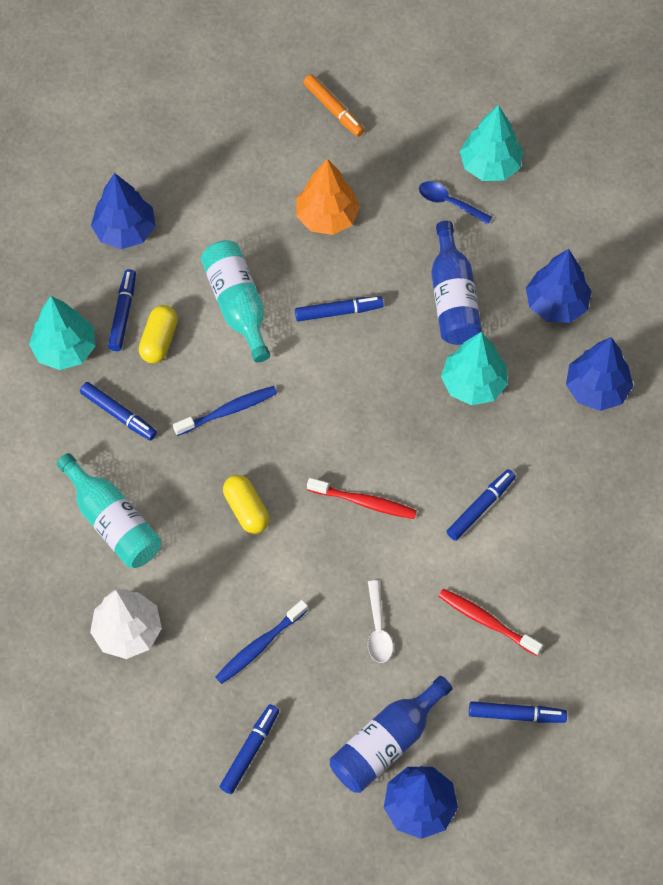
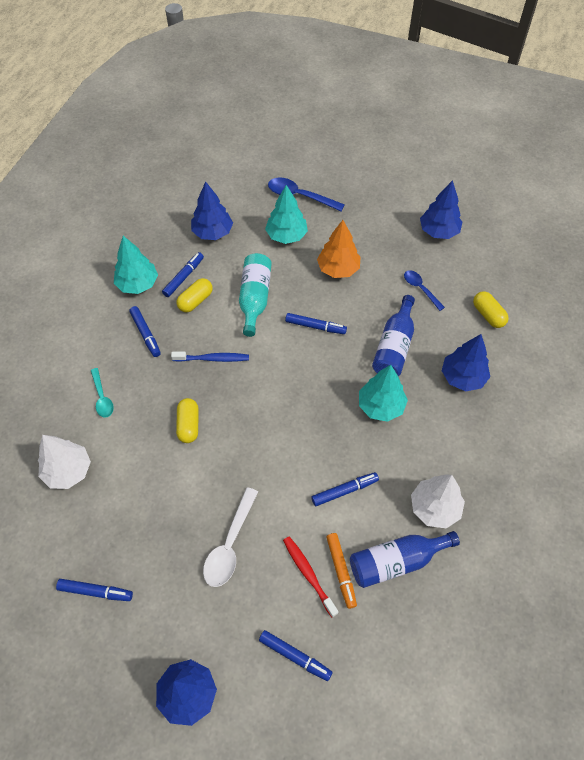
camera: 25 degrees right, 5 degrees down
(113, 522) = (102, 397): turquoise bottle -> turquoise spoon
(218, 126) = (300, 196): none -> blue spoon
(250, 751) = (96, 591): blue marker -> blue marker turned 45 degrees clockwise
(259, 646) = (145, 520): blue toothbrush -> none
(334, 109) = (375, 211): orange marker -> orange marker (341, 571)
(364, 502) = (267, 453): red toothbrush -> none
(378, 629) = (230, 544): white spoon -> white spoon, size x1.58
(386, 743) = (190, 632): blue bottle -> blue bottle (396, 562)
(490, 165) = (458, 277): turquoise tree -> turquoise tree (286, 236)
(551, 205) = (488, 315): none -> yellow capsule
(594, 482) = (434, 508): none -> white tree
(596, 389) = (465, 444): blue tree -> blue tree (438, 231)

